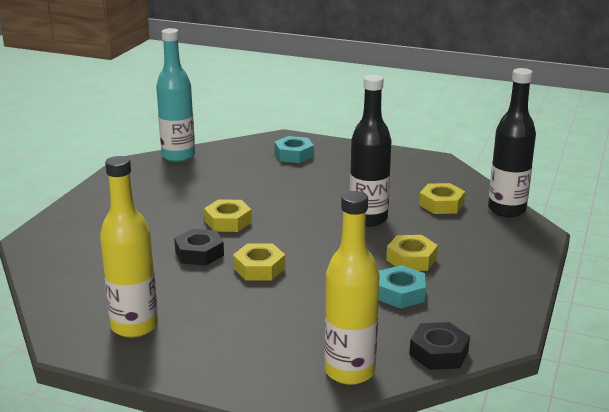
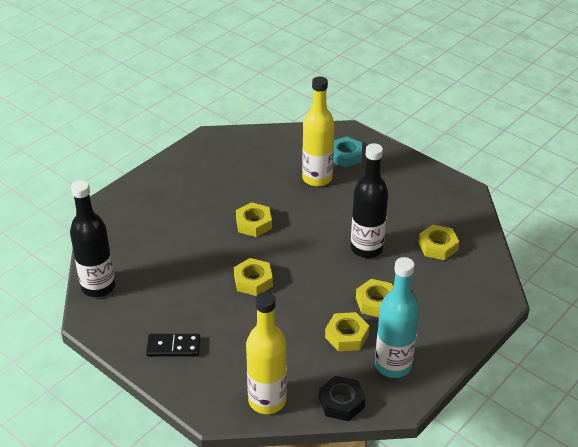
camera: 20 degrees right, 15 degrees up
(134, 326) = (139, 315): yellow bottle -> yellow bottle (317, 178)
(178, 156) = (250, 136): turquoise bottle -> turquoise bottle (393, 365)
(198, 347) = (173, 347): none -> black domino
(199, 253) = (216, 253): black nut -> none
(400, 293) = (346, 336): turquoise nut -> yellow nut
(506, 210) = (490, 267): black bottle -> black bottle (98, 287)

